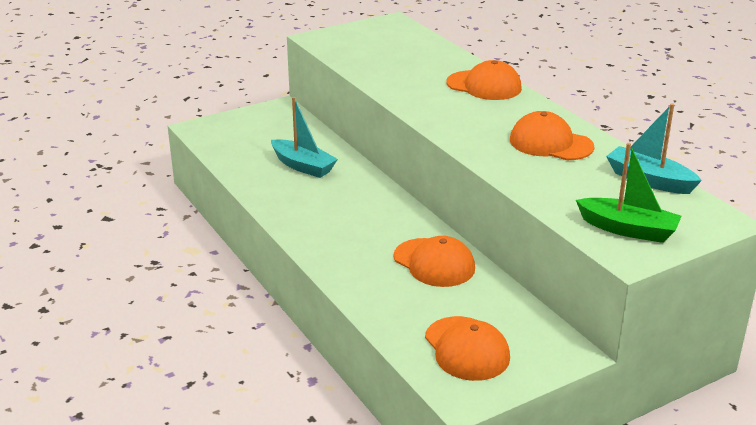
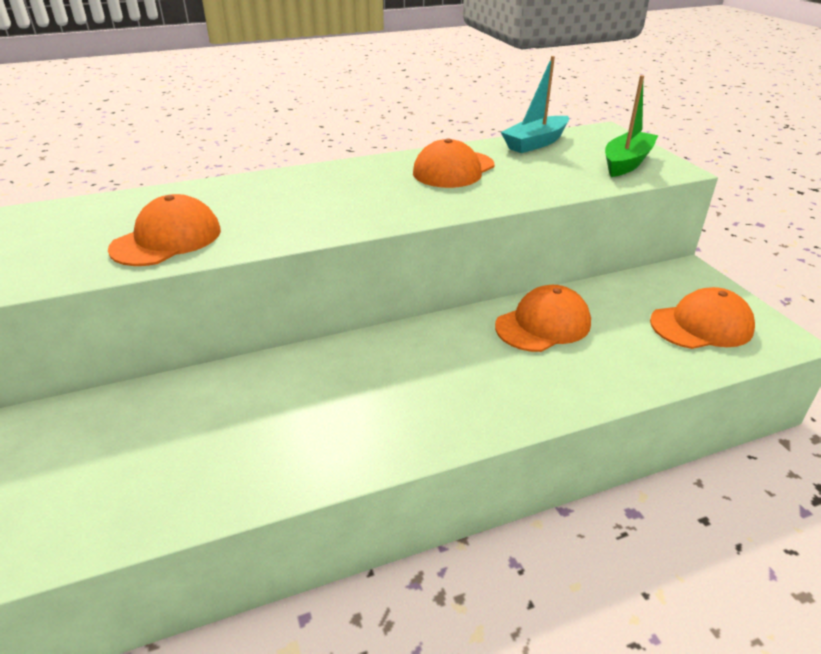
camera: 80 degrees left, 5 degrees up
(303, 166) = (266, 411): turquoise boat -> none
(484, 86) = (293, 183): orange cap -> orange cap (167, 239)

